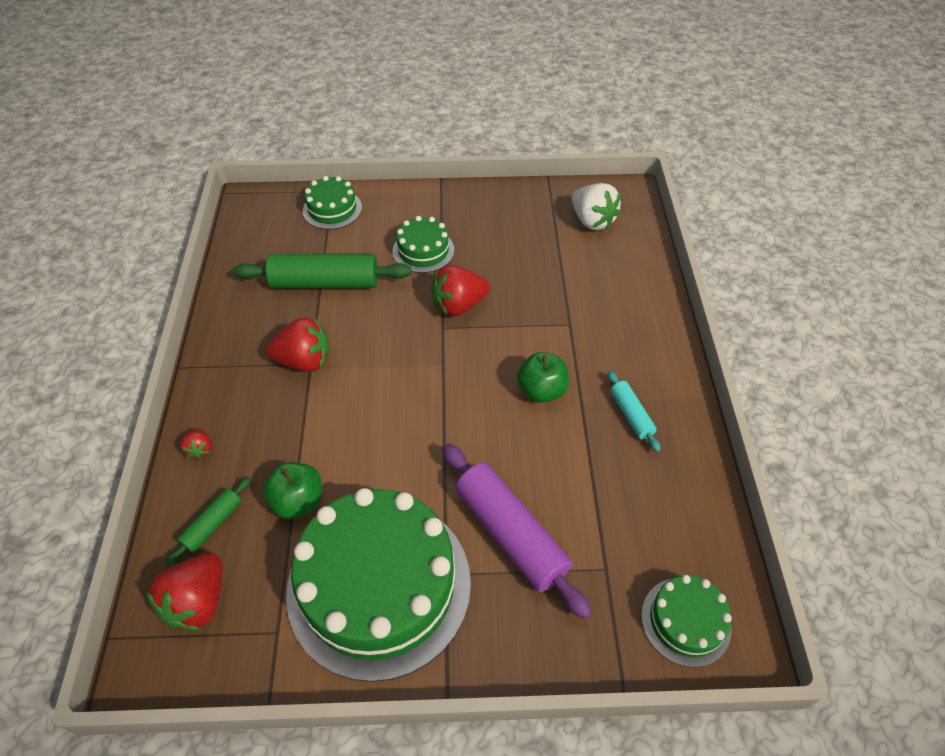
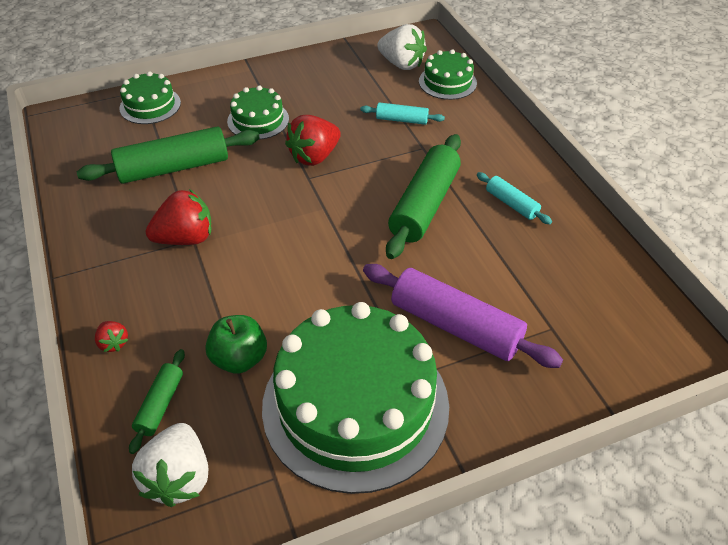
camera: 20 degrees left, 5 degrees down
(198, 601) = (179, 477): red strawberry -> white strawberry
(541, 390) = (424, 205): green apple -> green rolling pin
(562, 286) = (401, 120): none -> turquoise rolling pin
(686, 621) = (637, 347): green cake -> green cake (447, 82)

